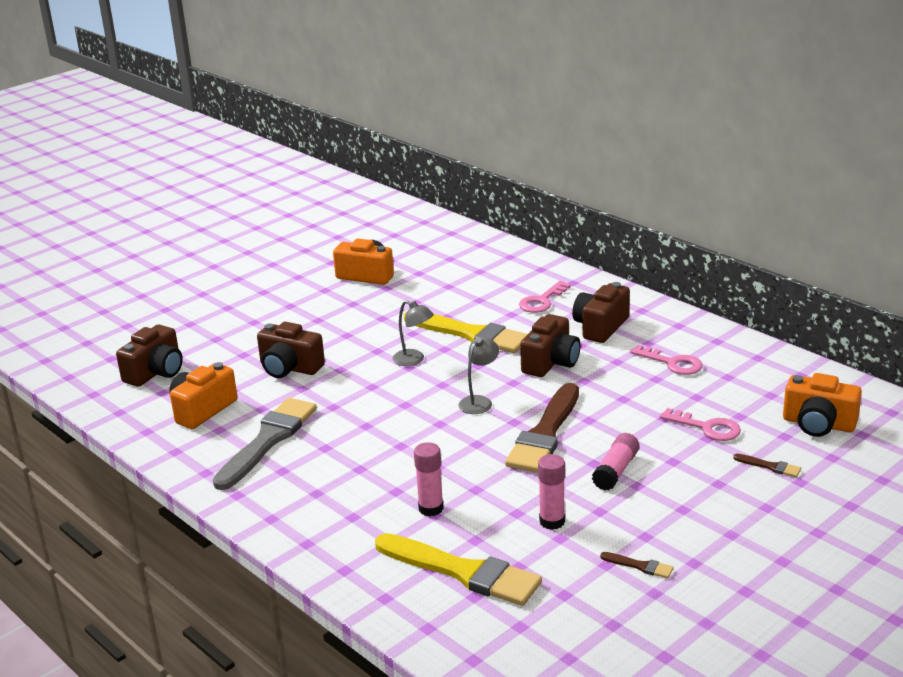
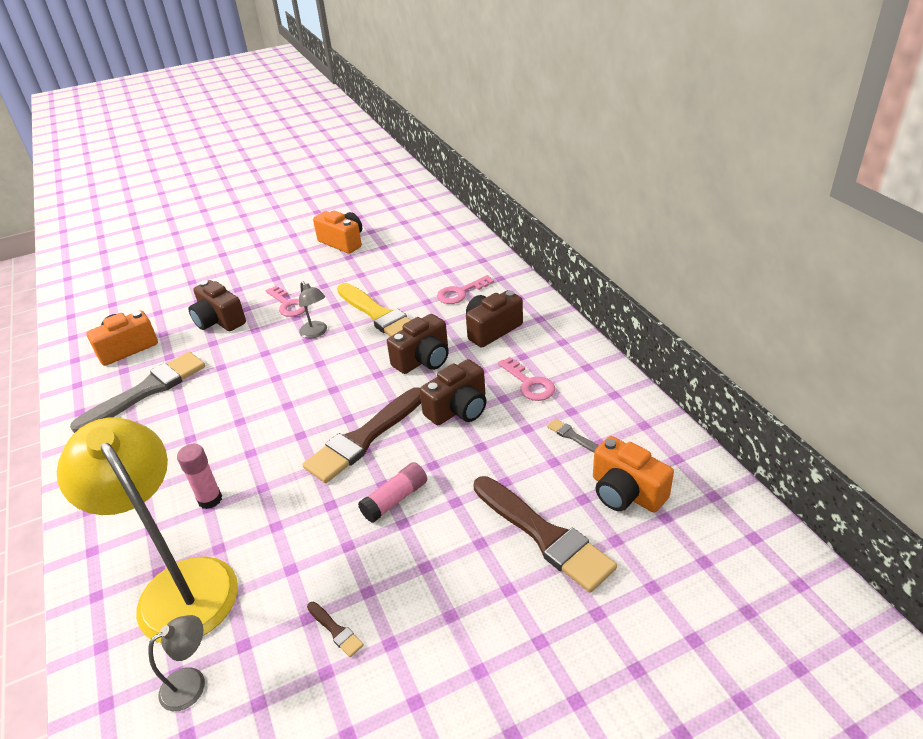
camera: 20 degrees right, 10 degrees up
(156, 372) = (126, 305): brown camera -> brown camera (458, 409)
(462, 572) = (179, 585): yellow brush -> yellow lamp
(479, 401) = (335, 388): grey lamp -> grey lamp (192, 683)
(552, 521) = (297, 546): pink glue stick -> none
(707, 428) = (513, 469): pink key -> pink key (288, 305)
(743, 394) = (572, 436): none -> grey brush
(770, 466) = (544, 535): brown brush -> brown brush, size x2.46

